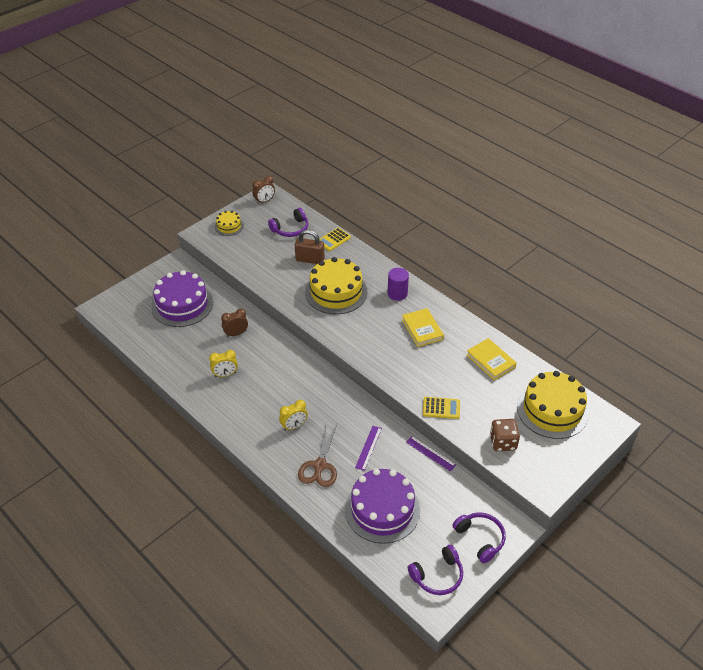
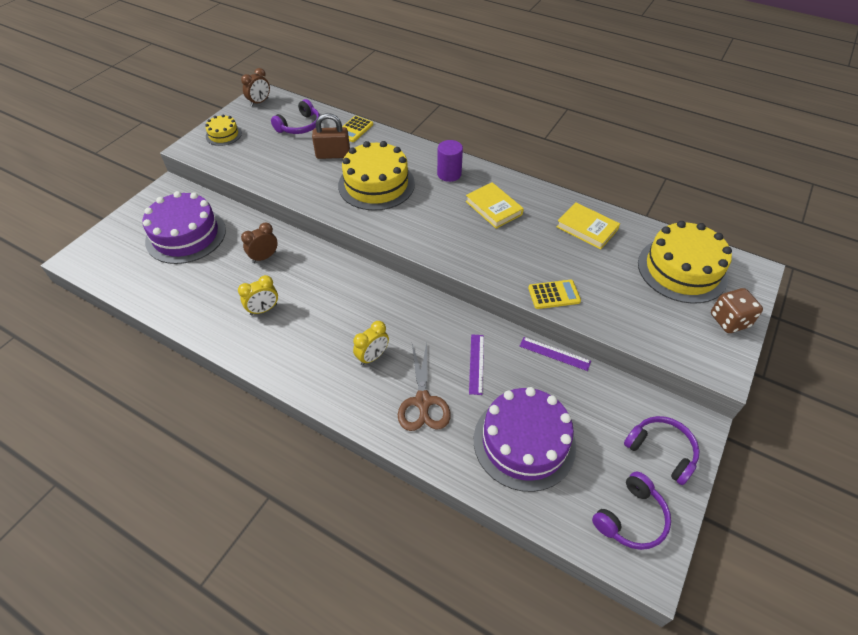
camera: 15 degrees left, 5 degrees up
(503, 442) = (645, 321): brown dice -> brown dice (729, 321)

